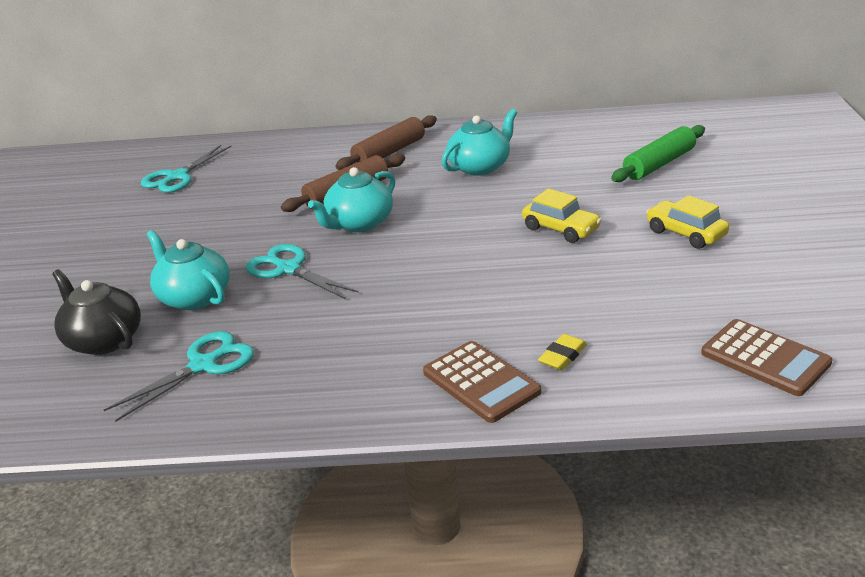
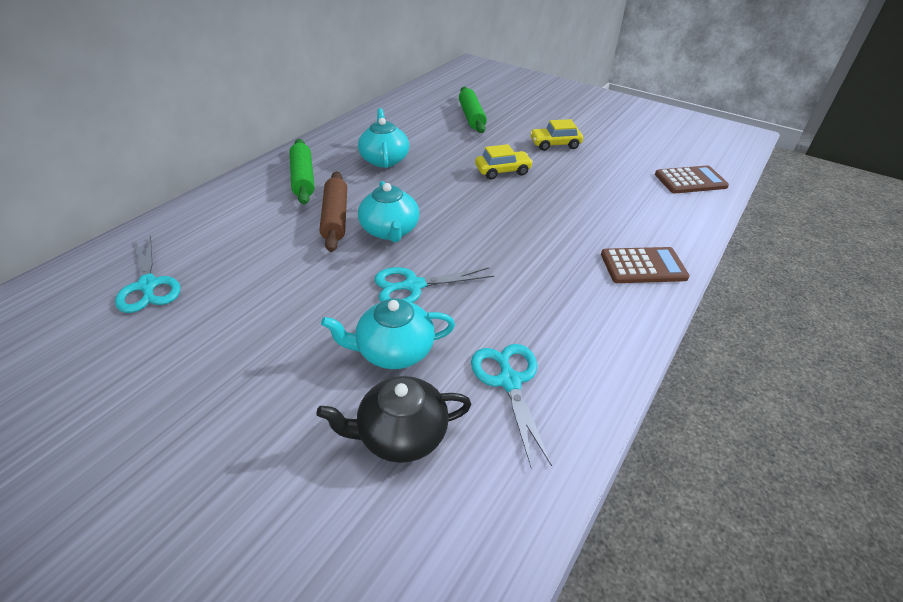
camera: 60 degrees left, 10 degrees up
(389, 153) = (303, 178): brown rolling pin -> green rolling pin
(562, 356) = (640, 229): yellow eraser -> none

